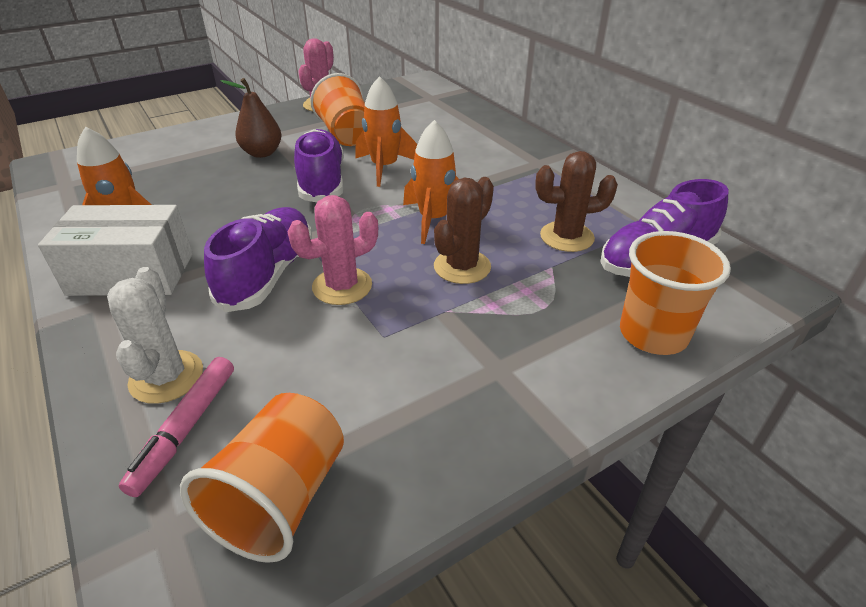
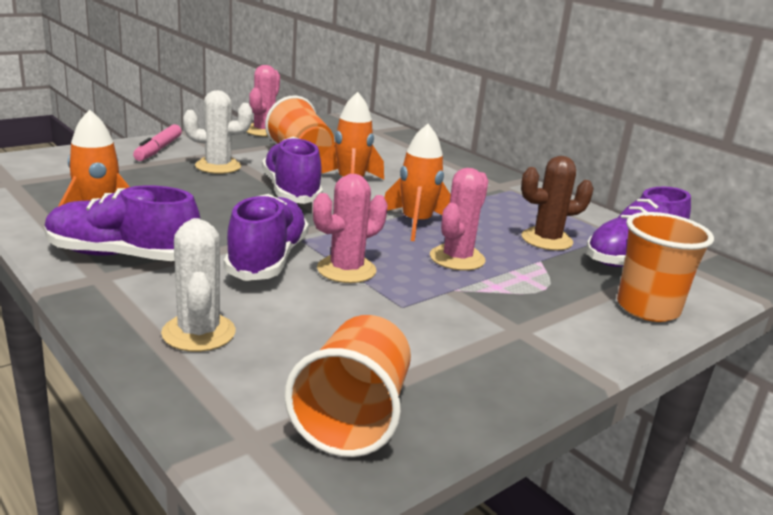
camera: 10 degrees left, 15 degrees down
(131, 274) = (123, 256): white box -> purple shoe
(185, 429) = (237, 370): pink marker -> pink marker (158, 149)
(262, 153) = (218, 166): brown pear -> white cactus
(462, 267) = (457, 258): brown cactus -> pink cactus

